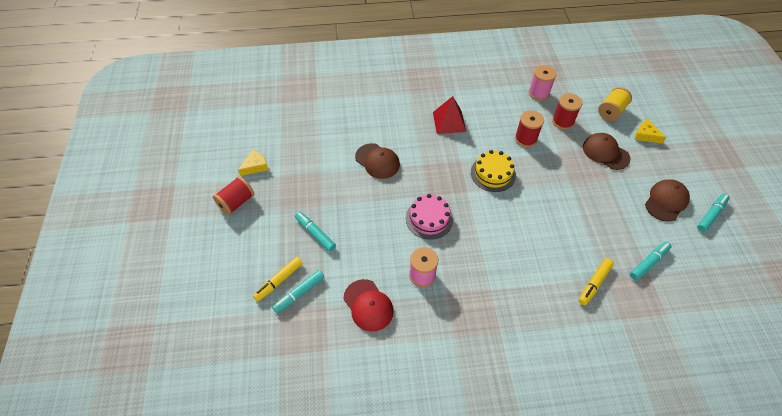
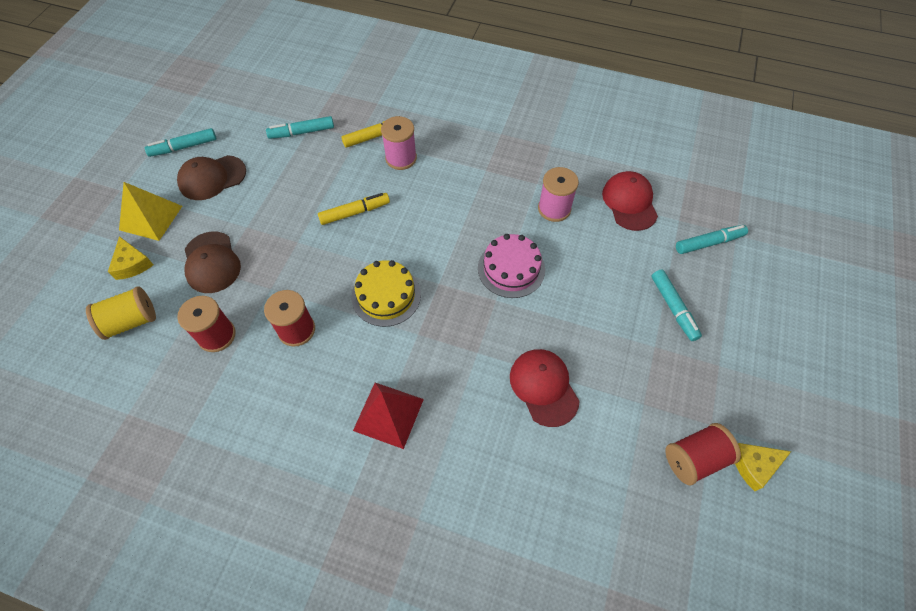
camera: 155 degrees left, 5 degrees up
(236, 202) = (789, 405): red spool -> red spool (694, 459)
(279, 281) = (733, 266): yellow marker -> yellow marker (355, 212)
(377, 161) = (544, 387): brown cap -> red cap
(538, 93) = (199, 407): pink spool -> pink spool (401, 158)
(669, 162) = (151, 217): none -> yellow pyramid

